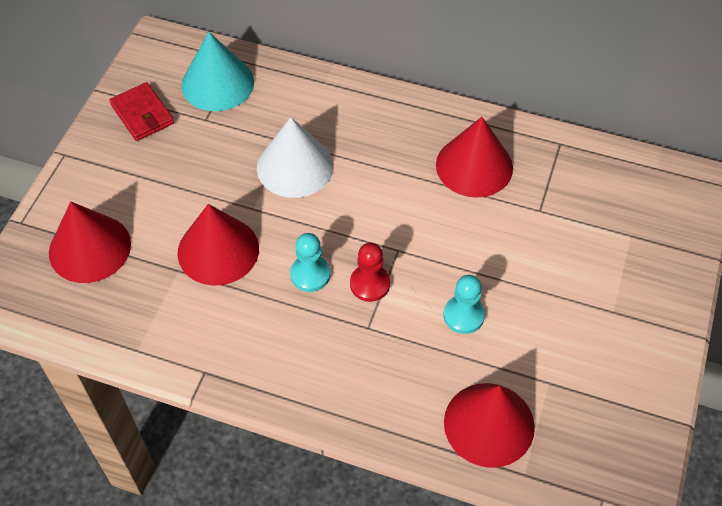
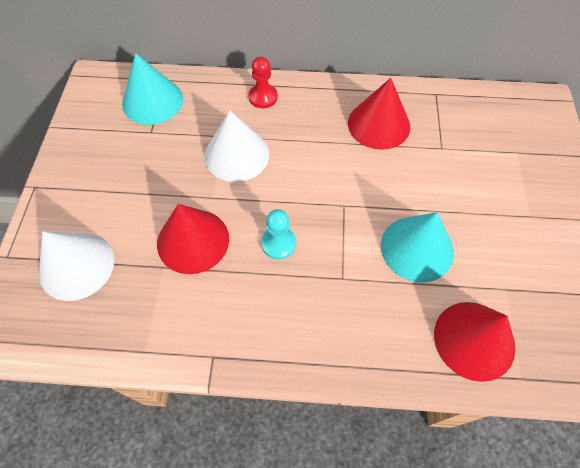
camera: 15 degrees left, 5 degrees up
(90, 248) = (76, 265): red cone -> white cone
(142, 114) = (95, 139): red wallet -> none
(370, 284) = (331, 240): red pawn -> red pawn (263, 97)
(463, 315) = (417, 248): turquoise pawn -> turquoise cone

